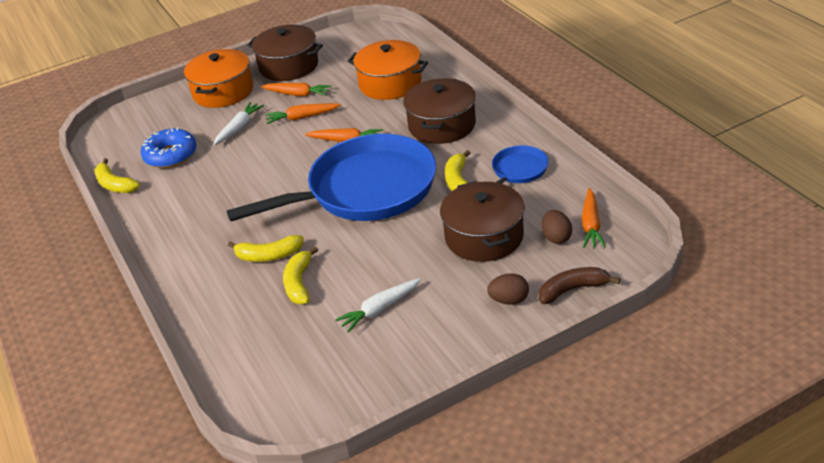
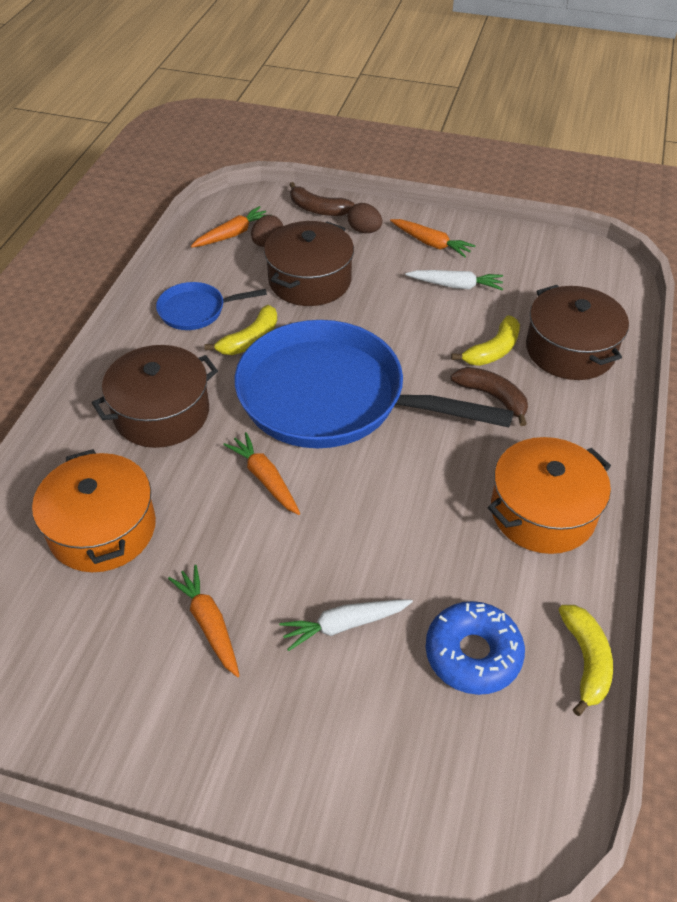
camera: 140 degrees left, 10 degrees up
(223, 91) = (282, 747): orange pot -> orange pot (543, 512)
(268, 256) = (492, 397): yellow banana -> brown banana
(289, 66) = (139, 713): brown pot -> brown pot (570, 350)
(302, 117) = (258, 567): orange carrot -> orange carrot (431, 243)

